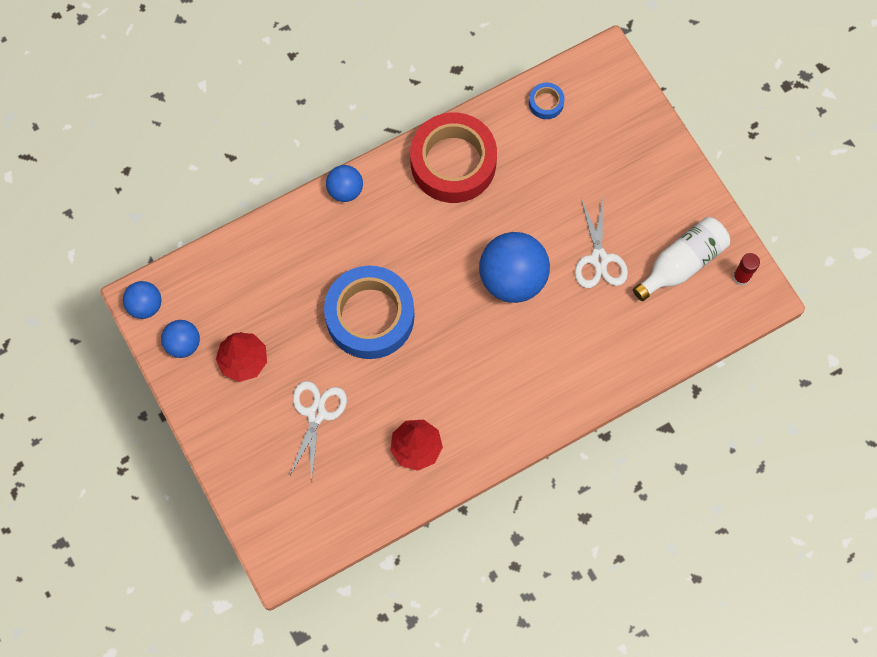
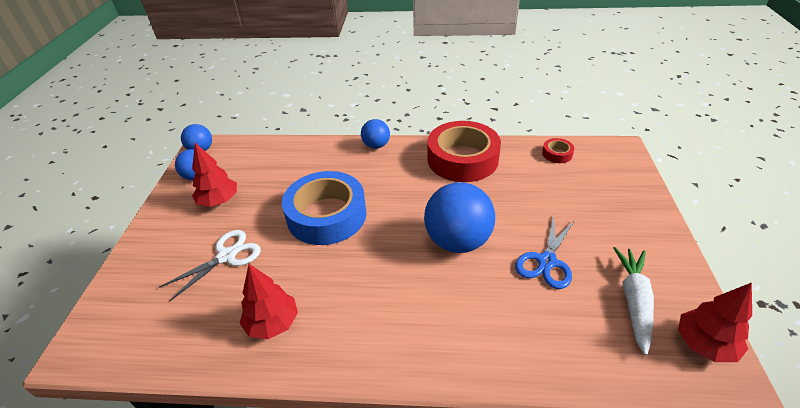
camera: 35 degrees right, 30 degrees down
(546, 103) = (557, 154): blue tape -> red tape
(599, 259) = (546, 261): white scissors -> blue scissors
(681, 264) = (633, 301): white bottle -> white carrot
(741, 277) = (704, 344): red glue stick -> red tree

